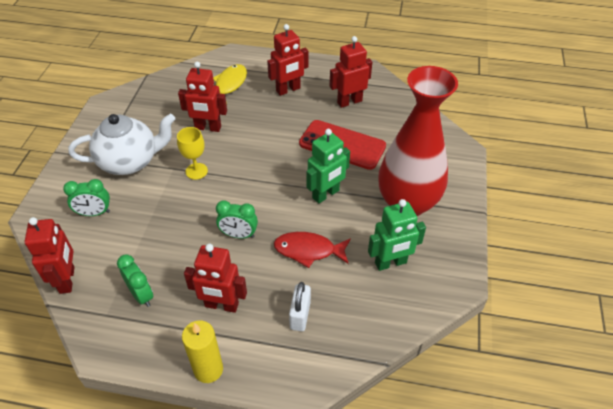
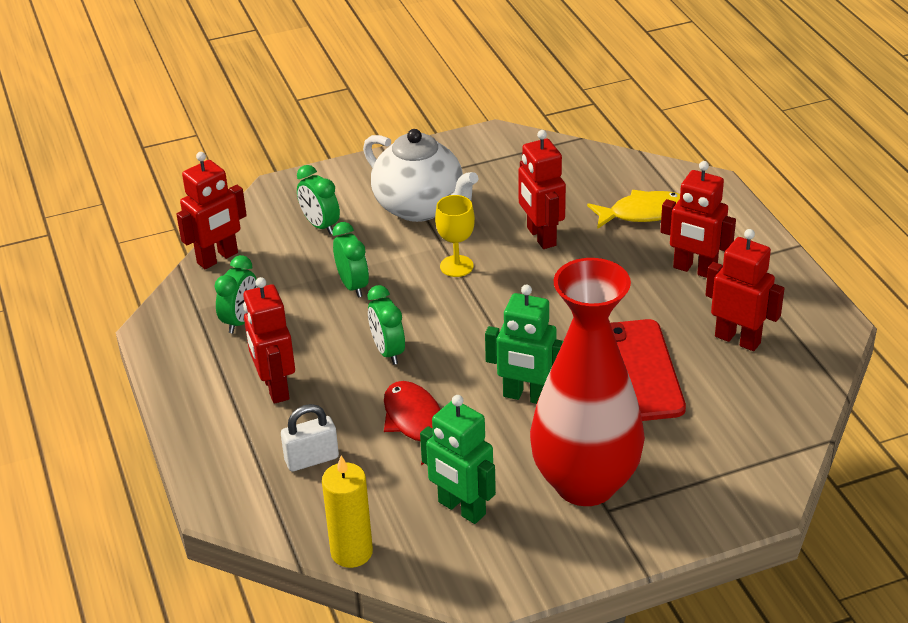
camera: 60 degrees right, 10 degrees down
(166, 224) = (353, 285): none -> green clock
(208, 369) = (186, 419): yellow candle -> yellow candle (351, 552)

